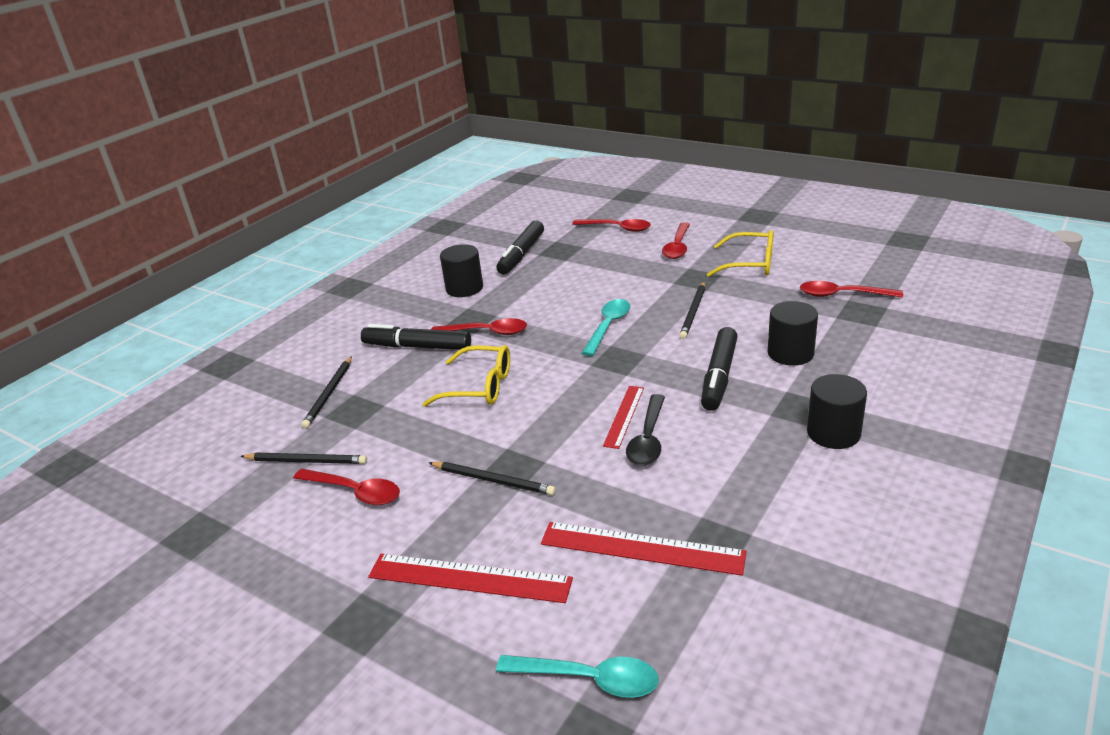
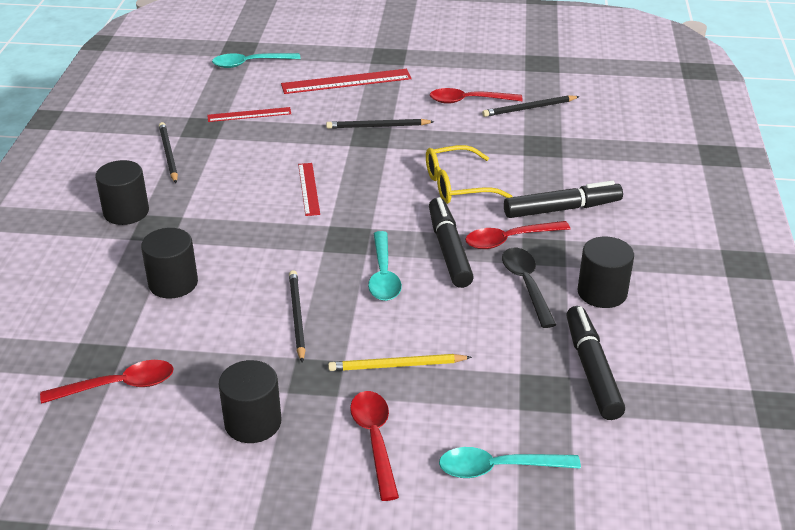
camera: 150 degrees right, 5 degrees up
(329, 394) = (583, 152): black pencil -> black pencil (168, 154)
(617, 228) = (499, 468): red spoon -> turquoise spoon
(639, 275) = (396, 365): none -> yellow pencil
(641, 548) = (249, 114): red ruler -> red ruler, size x0.61
(648, 439) = (278, 176): black spoon -> black spoon (526, 285)
(719, 376) = (239, 242): black marker -> black marker (449, 250)
(750, 264) = (253, 422): yellow glasses -> black cylinder

